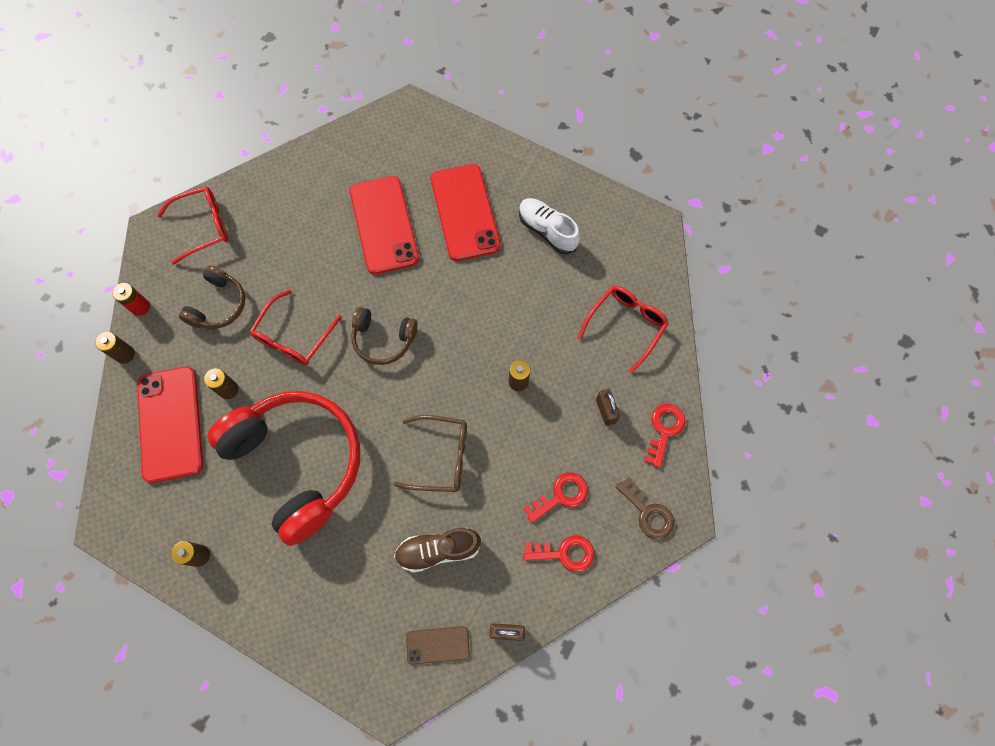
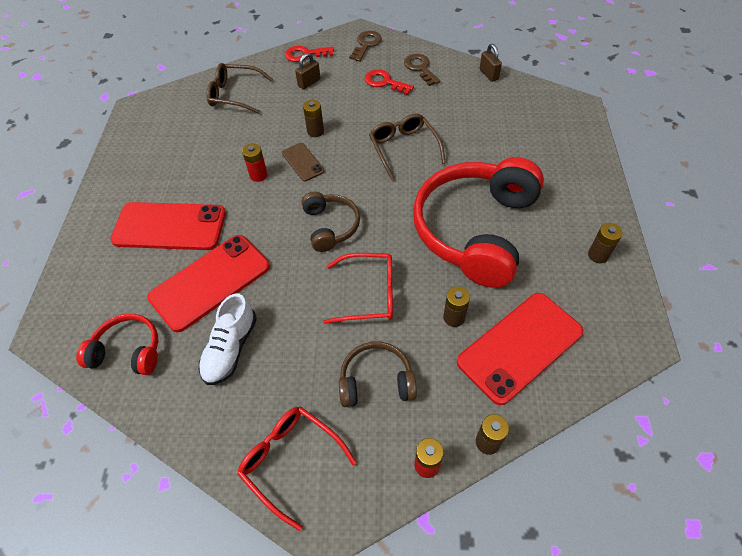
camera: 115 degrees left, 15 degrees down
(356, 154) = (128, 351): none -> red headphones
(437, 645) = (525, 99): brown phone -> brown phone (303, 162)
(438, 550) = (469, 123): brown shoe -> none
(465, 212) = (169, 226): red phone -> red phone turned 45 degrees clockwise
(486, 304) = (258, 175): none -> red battery
(547, 230) = (167, 165): white shoe -> white shoe (231, 348)
(564, 553) = (420, 68): red key -> brown key
(625, 326) = (235, 95): red glasses -> brown glasses

